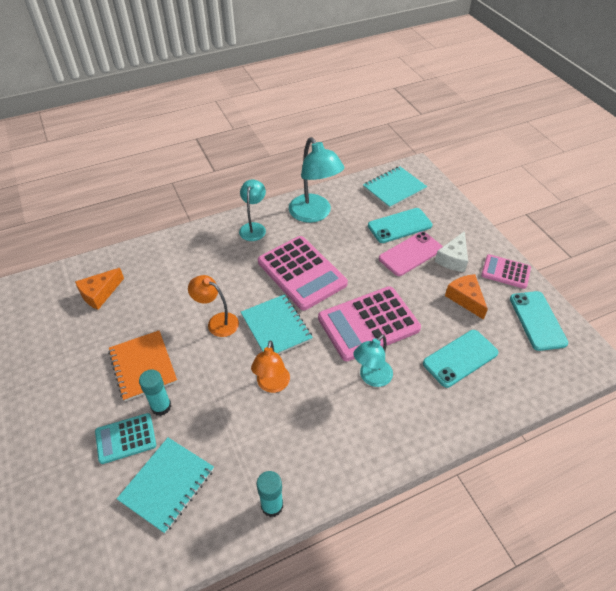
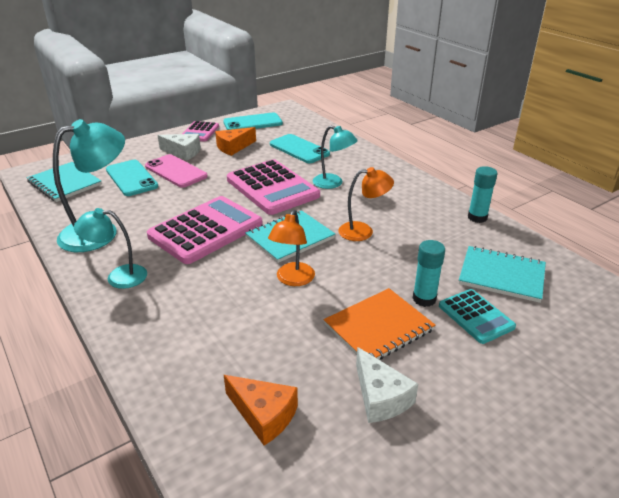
camera: 100 degrees left, 15 degrees down
(82, 352) = (380, 397): none -> white cheese

